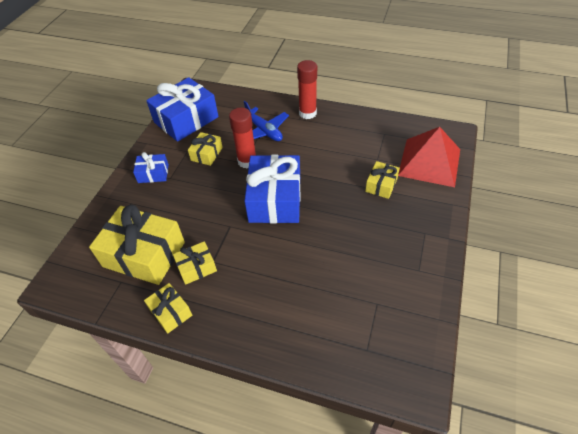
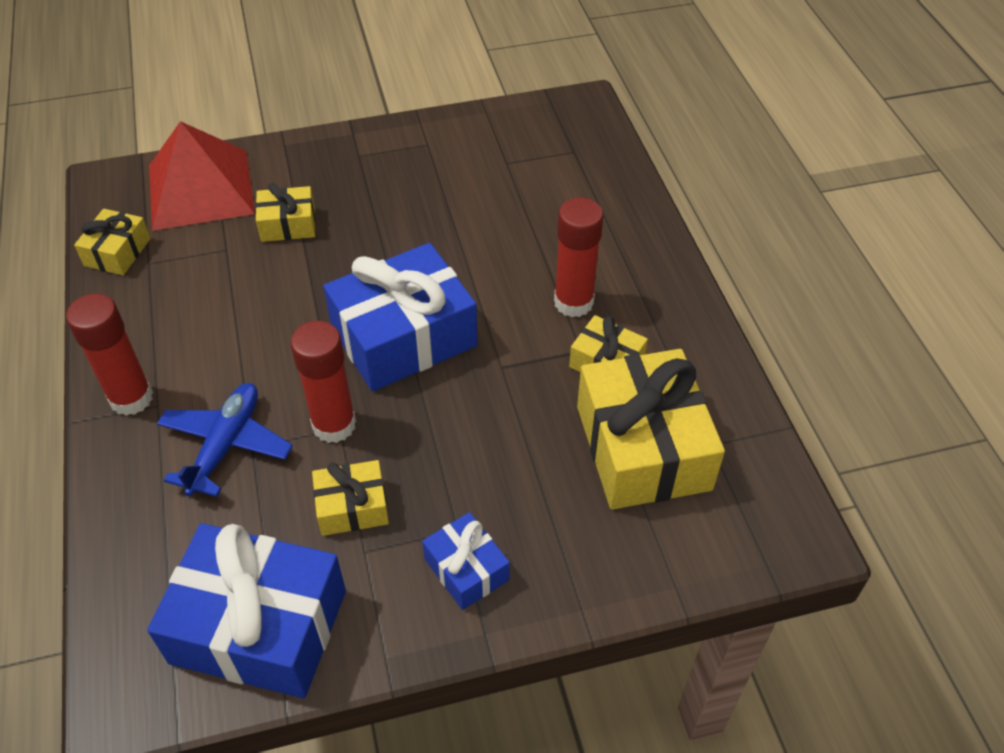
camera: 125 degrees left, 0 degrees up
(170, 312) = (695, 349): yellow gift -> yellow gift (117, 252)
(243, 275) = (573, 302): none -> red glue stick

